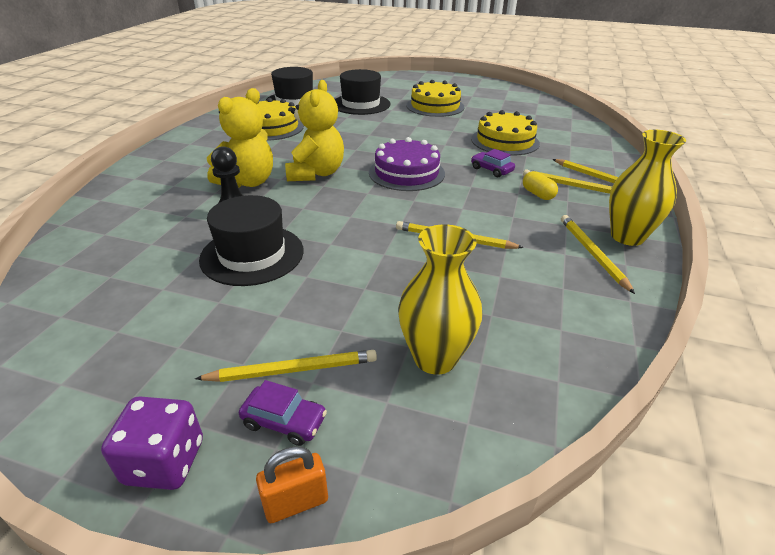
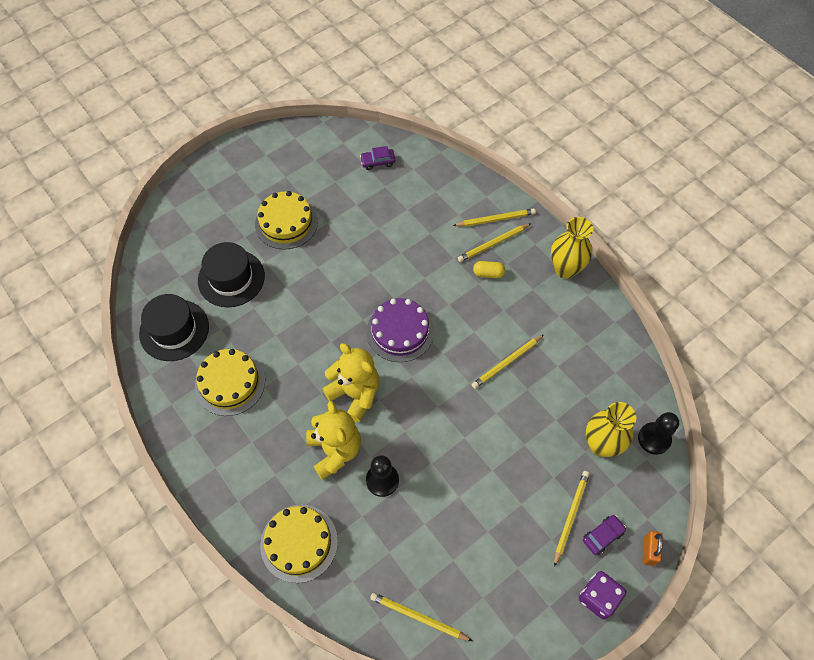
camera: 55 degrees left, 25 degrees up
(252, 254) = (447, 491): black hat -> none
(491, 170) = (435, 273): purple car -> purple car (378, 162)
(505, 141) = (397, 227): yellow cake -> yellow cake (299, 543)
(511, 418) = (654, 439): none -> black pawn
(592, 253) = (568, 302): yellow pencil -> yellow pencil (418, 617)

